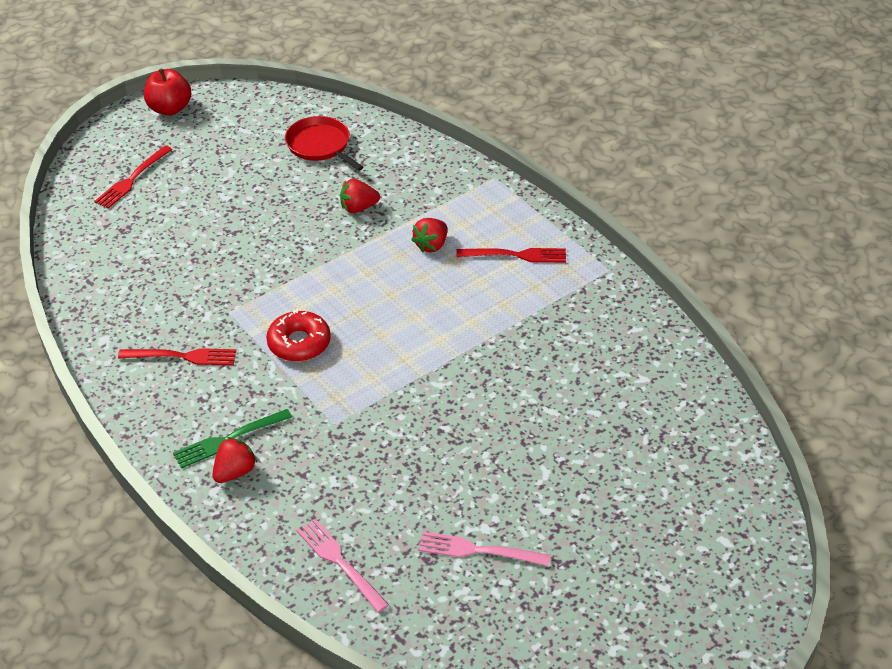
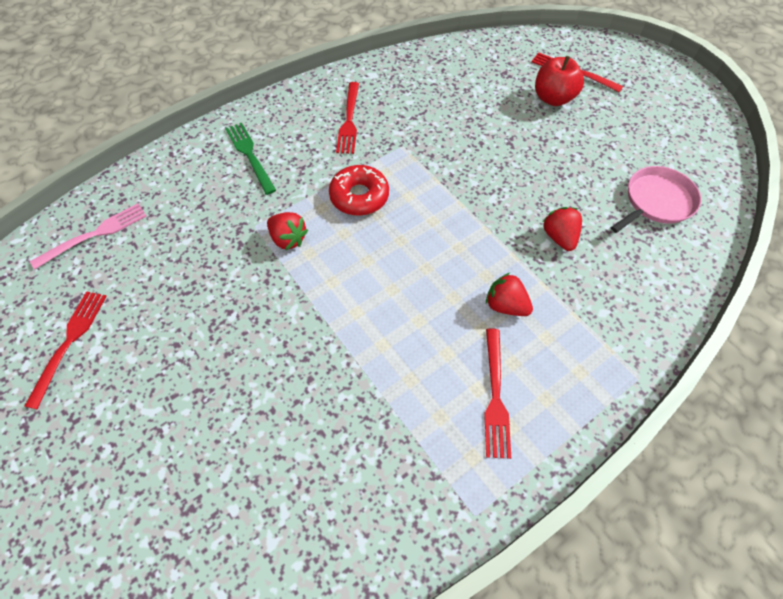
camera: 90 degrees right, 15 degrees up
(170, 109) = (681, 87): red apple -> red apple (553, 98)
(235, 472) = (213, 161): red strawberry -> red strawberry (288, 239)
(320, 145) = (656, 201): red pan -> pink pan
(478, 550) = (69, 342): pink fork -> red fork

